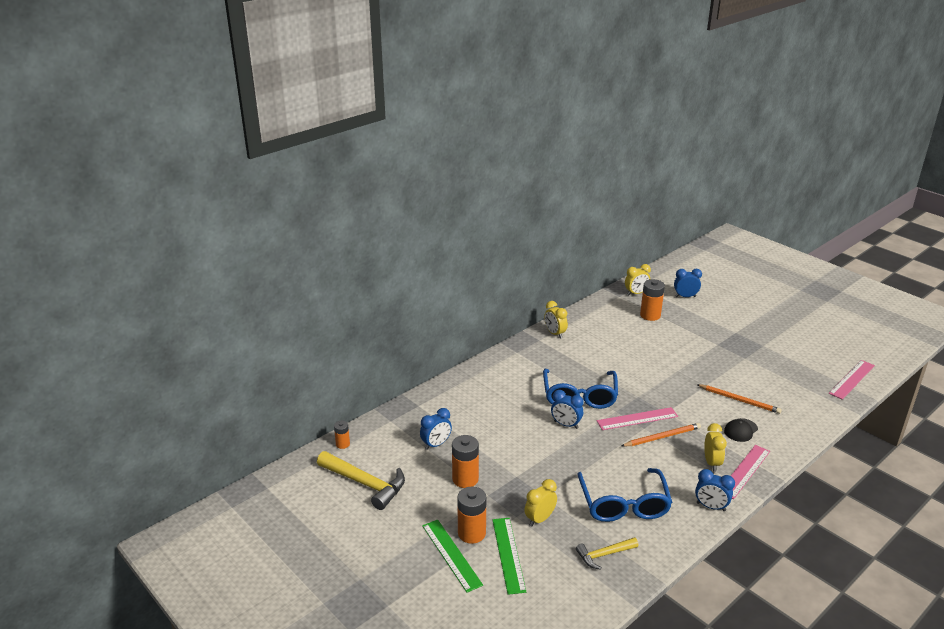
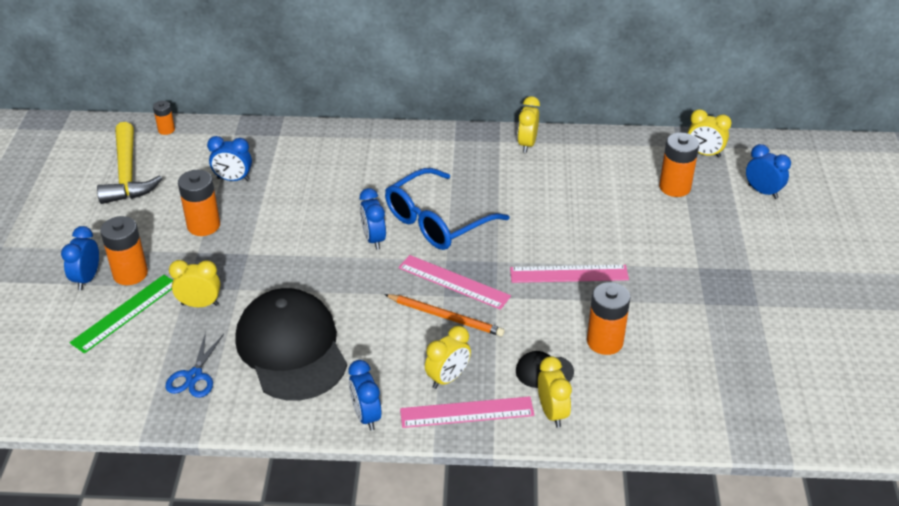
camera: 45 degrees right, 10 degrees up
(451, 555) = (87, 278): green ruler -> blue clock
(604, 555) = (194, 376): yellow hammer -> blue scissors
(624, 504) = (291, 348): blue glasses -> black cap
(739, 400) = (605, 342): orange pencil -> orange battery
(773, 445) = (552, 413): none -> yellow clock
(851, 379) = (805, 420): pink ruler -> pink ruler (569, 274)

